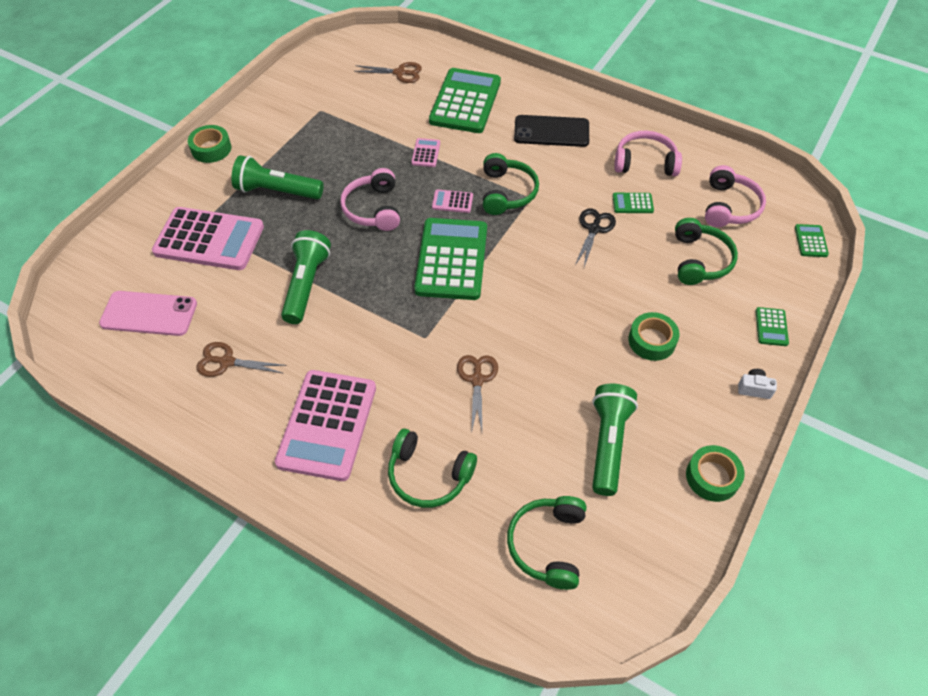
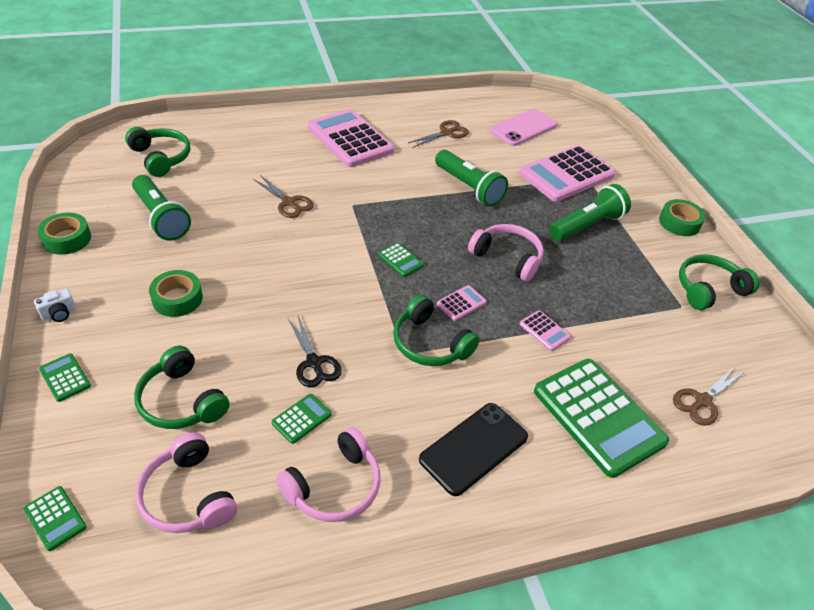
camera: 130 degrees right, 10 degrees down
(428, 476) = (264, 149): green headphones -> green headphones (708, 289)
(452, 259) = (400, 260): green calculator -> green calculator, size x0.42

